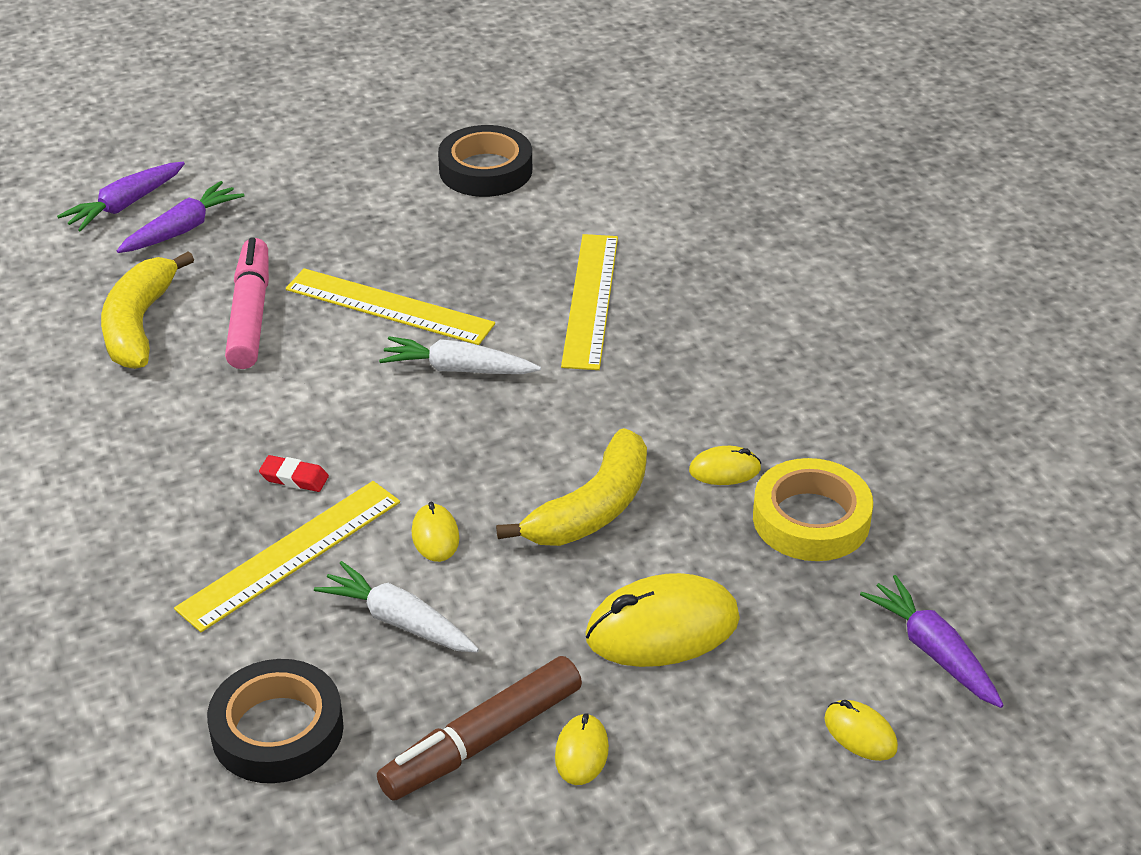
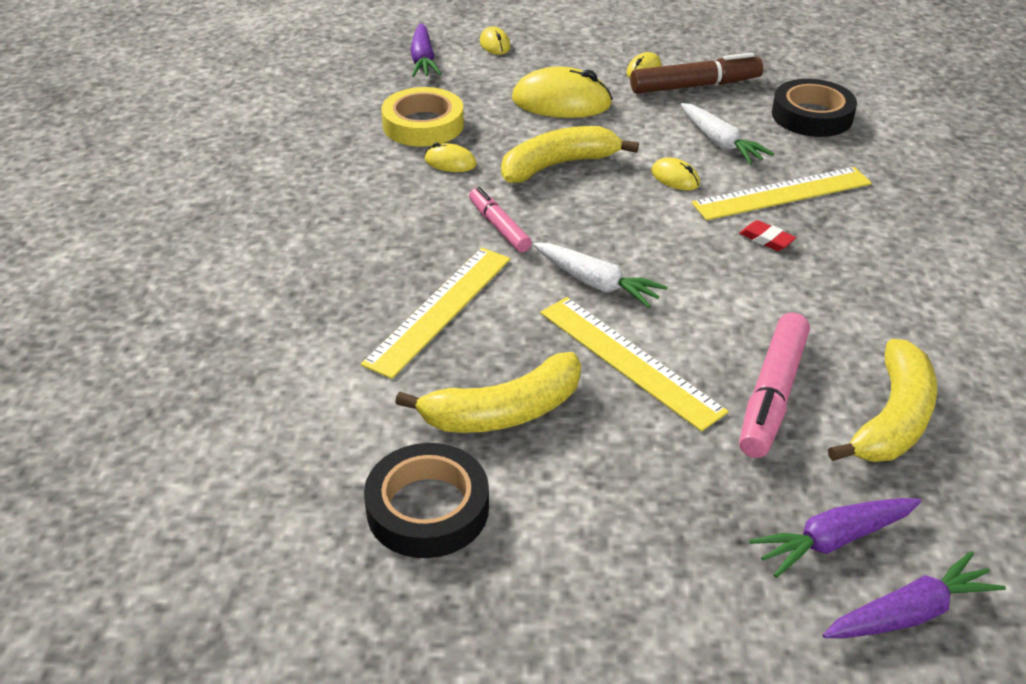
camera: 155 degrees left, 0 degrees up
(435, 536) = (675, 178): yellow mouse -> yellow mouse turned 60 degrees counterclockwise
(473, 239) = (503, 412): none -> yellow banana
(600, 401) = (499, 227): none -> pink marker

